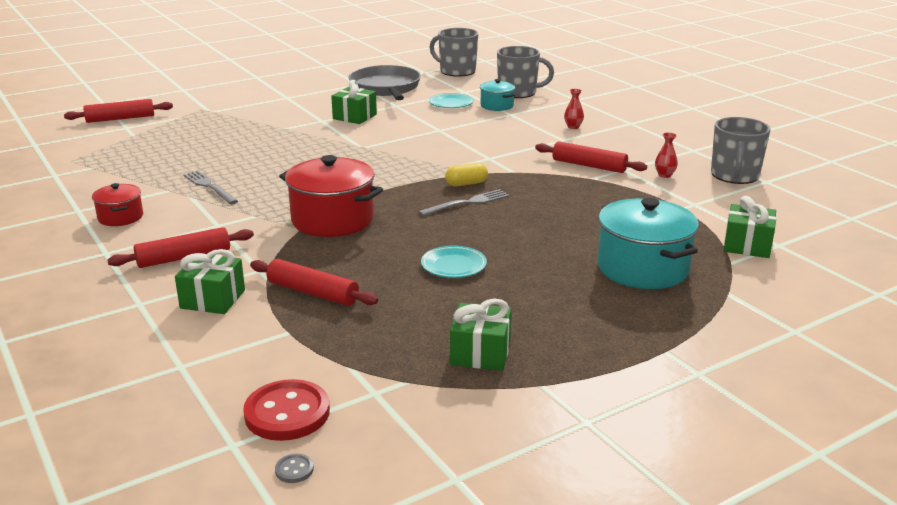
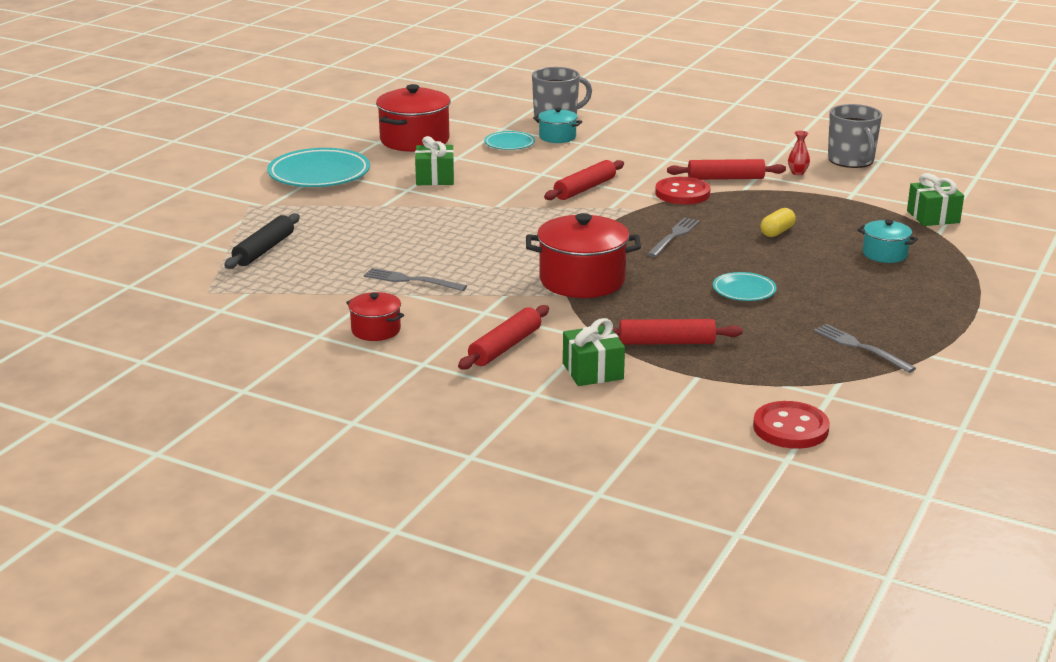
camera: 30 degrees left, 0 degrees up
(120, 118) = (176, 235): red rolling pin -> red rolling pin (585, 189)
(154, 140) = (264, 250): none -> black rolling pin
(280, 98) = (319, 174): none -> turquoise plate
(294, 470) = (853, 459): grey button -> none
(385, 88) = (414, 140): grey pan -> red pot
(457, 71) = (459, 107): grey mug -> none
(466, 184) = (647, 219): yellow capsule -> yellow capsule (777, 232)
(480, 353) = (860, 347): green gift -> grey fork
(531, 169) = (682, 193): none -> red button
(573, 127) = (659, 144): red vase -> none
(642, 268) = (884, 254): turquoise pot -> turquoise pot, size x0.54

